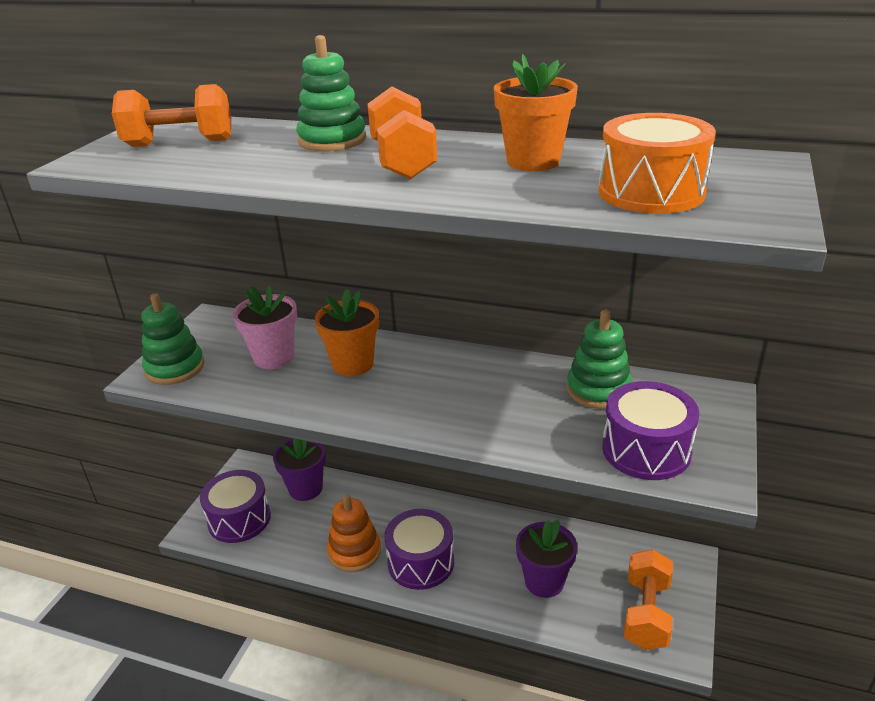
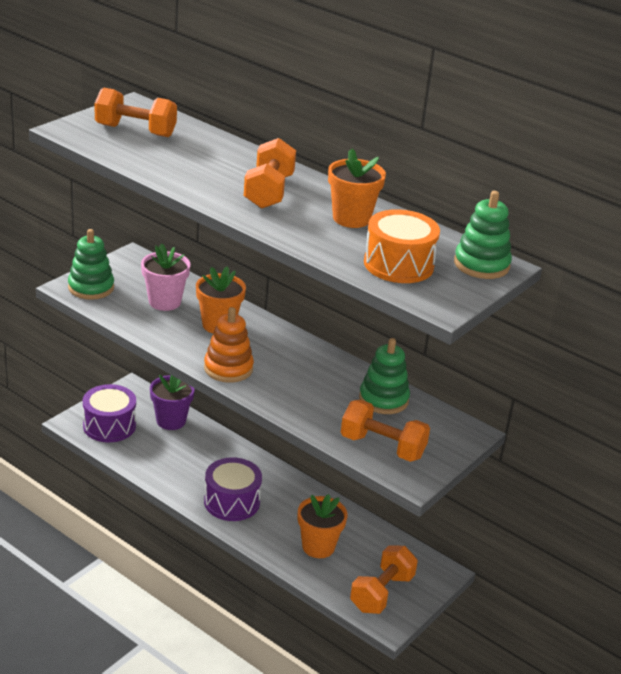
camera: 15 degrees right, 0 degrees up
(332, 140) = (236, 159): green stacking toy -> green stacking toy (481, 265)
(354, 552) = (185, 478): orange stacking toy -> orange stacking toy (228, 368)
(544, 581) = (318, 546): purple flower pot -> orange flower pot
(646, 450) = (382, 447): purple drum -> orange dumbbell

